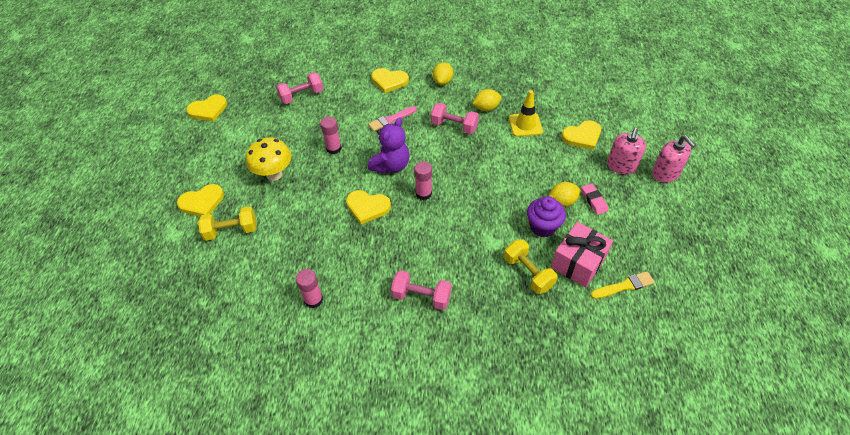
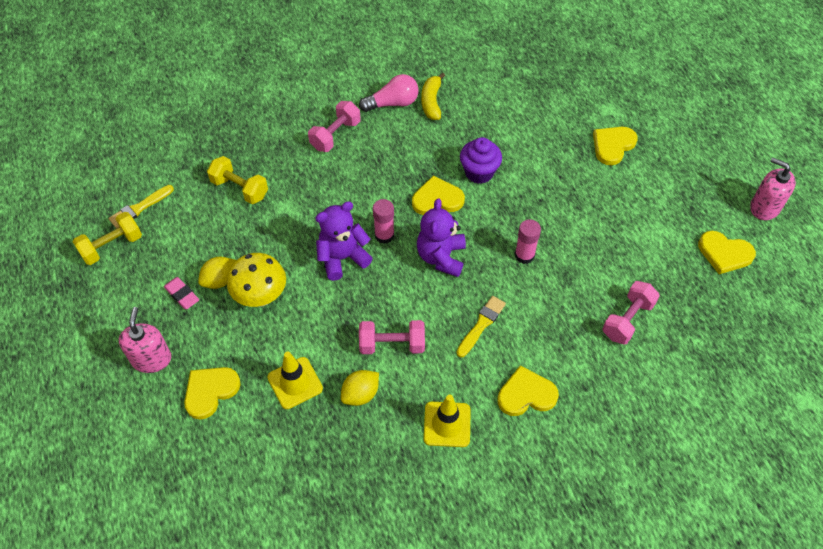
camera: 155 degrees right, 5 degrees up
(208, 110) = (724, 253): yellow heart -> yellow heart turned 105 degrees counterclockwise
(231, 230) = (556, 130): yellow dumbbell -> yellow dumbbell (112, 246)
(274, 174) = (566, 200): yellow mushroom -> yellow mushroom (261, 297)
(313, 300) = (431, 102): pink glue stick -> yellow banana
(350, 312) = (392, 103): none -> pink light bulb
(391, 119) = (481, 325): pink brush -> yellow brush
(421, 297) = (335, 135): pink dumbbell -> pink dumbbell turned 45 degrees counterclockwise
(442, 81) = (447, 424): yellow lemon -> yellow traffic cone
(463, 188) = (342, 258): none -> purple teddy bear
(542, 227) = (236, 242): purple cupcake -> purple cupcake (479, 172)
(578, 262) = (190, 216): pink gift -> none
(665, 173) = (92, 367): pink soap dispenser -> pink soap dispenser (764, 207)

